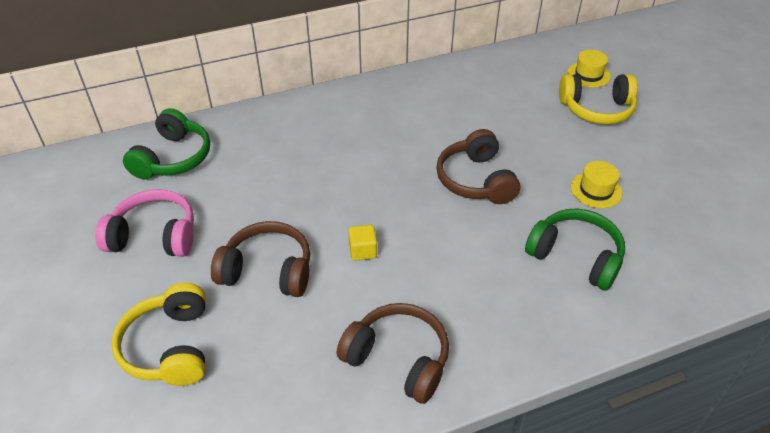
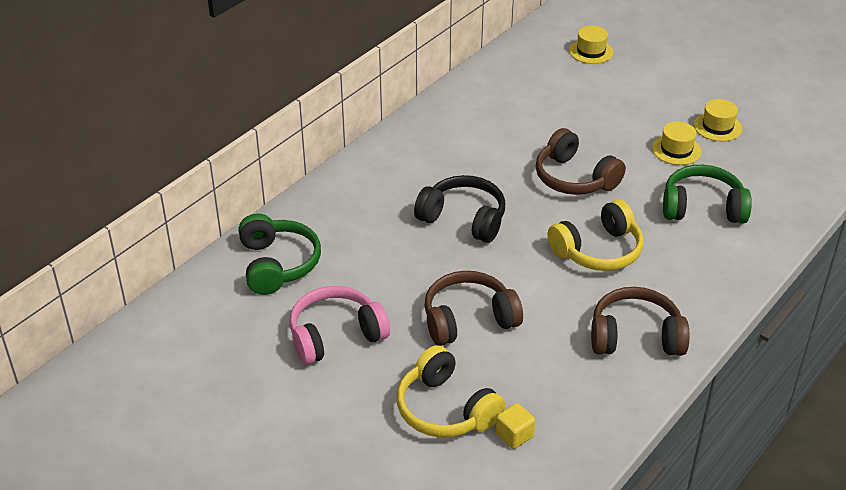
camera: 30 degrees left, 5 degrees down
(348, 178) = (463, 219): none -> black headphones
(363, 251) = (533, 271): yellow cube -> yellow cube (514, 435)
(596, 109) = (622, 81): yellow headphones -> yellow headphones (598, 251)
(656, 183) = (717, 127): none -> yellow hat

